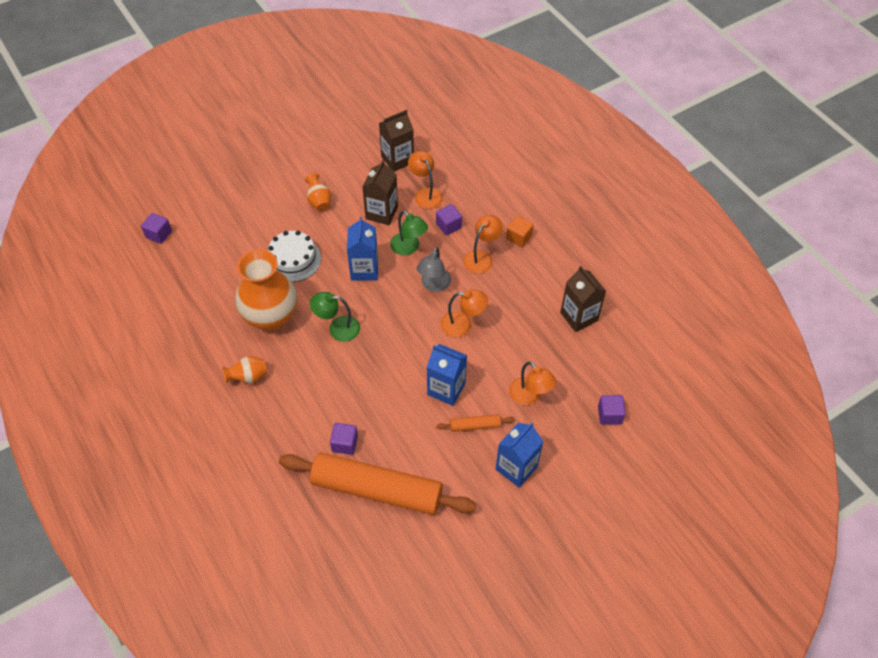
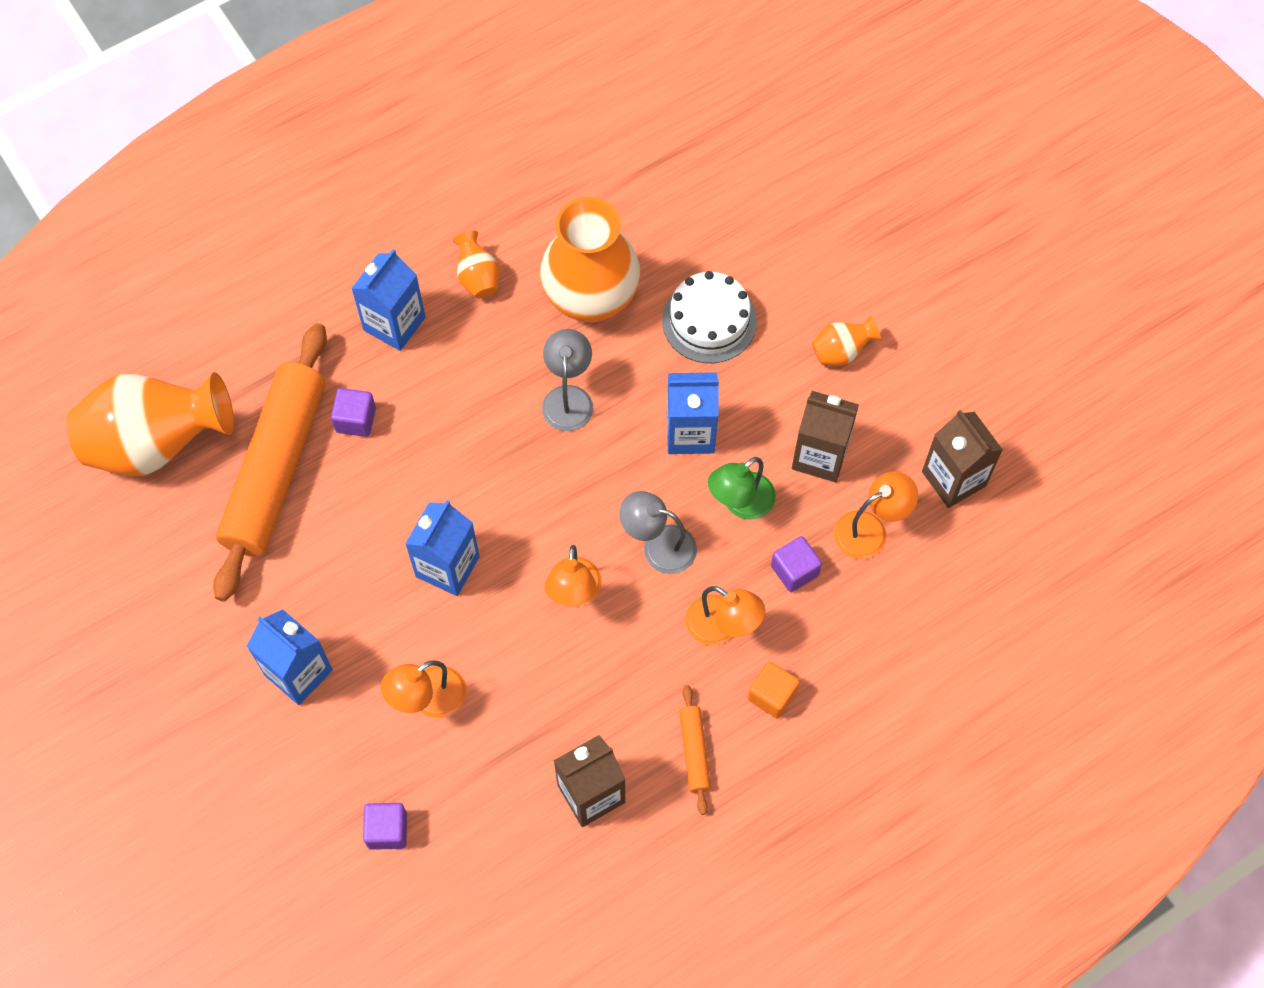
camera: 90 degrees right, 10 degrees up
(159, 234) = (756, 119): purple cube -> none
(276, 424) = (394, 324): none -> blue carton
(337, 328) = (568, 397): green lamp -> grey lamp
(355, 568) = (157, 444): none -> orange vase
(475, 426) = (377, 611): orange rolling pin -> orange rolling pin (694, 752)

